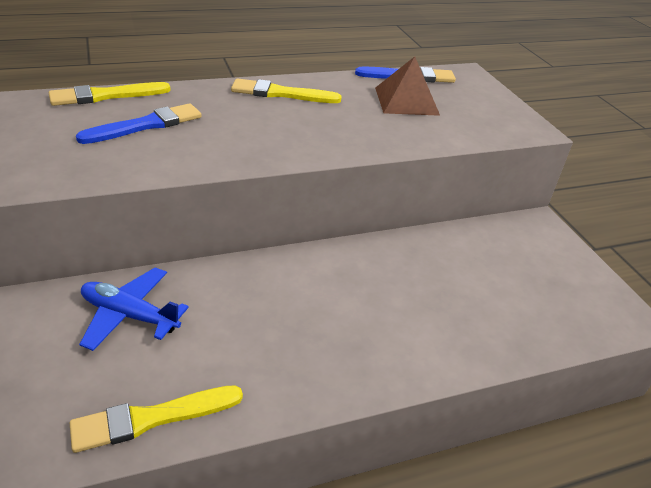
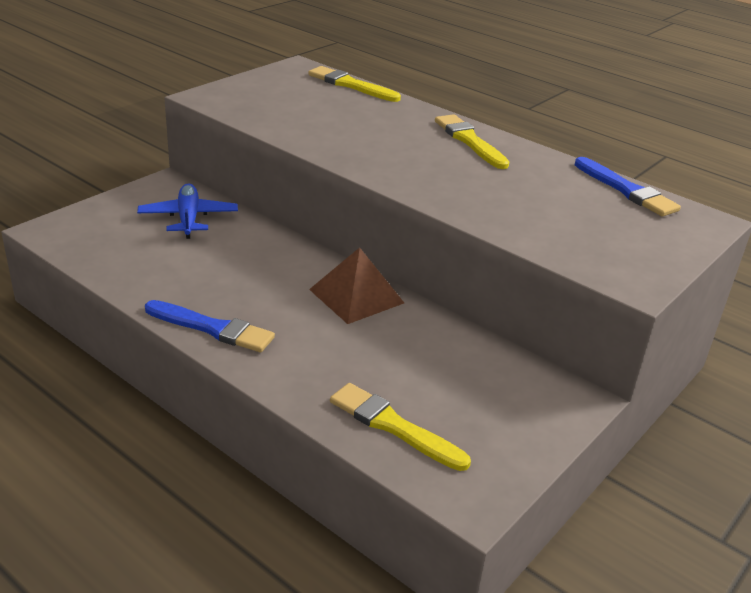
camera: 60 degrees right, 5 degrees down
(145, 125) = (331, 109): blue brush -> blue brush (212, 328)
(152, 418) = (105, 259): yellow brush -> yellow brush (394, 426)
(406, 101) = (565, 199): brown pyramid -> brown pyramid (356, 296)

